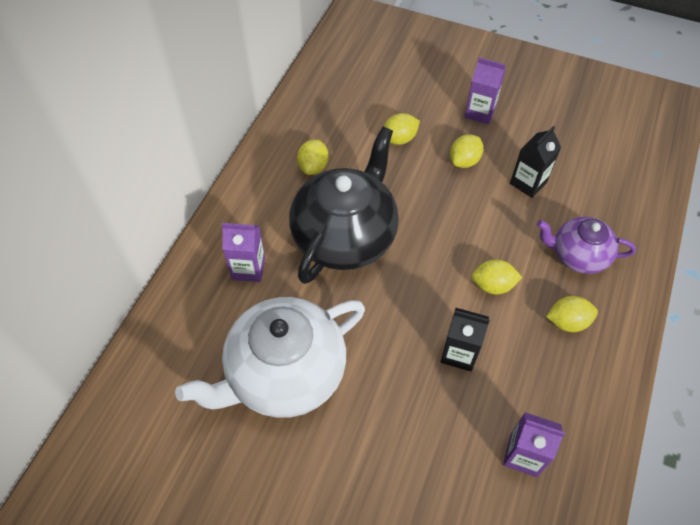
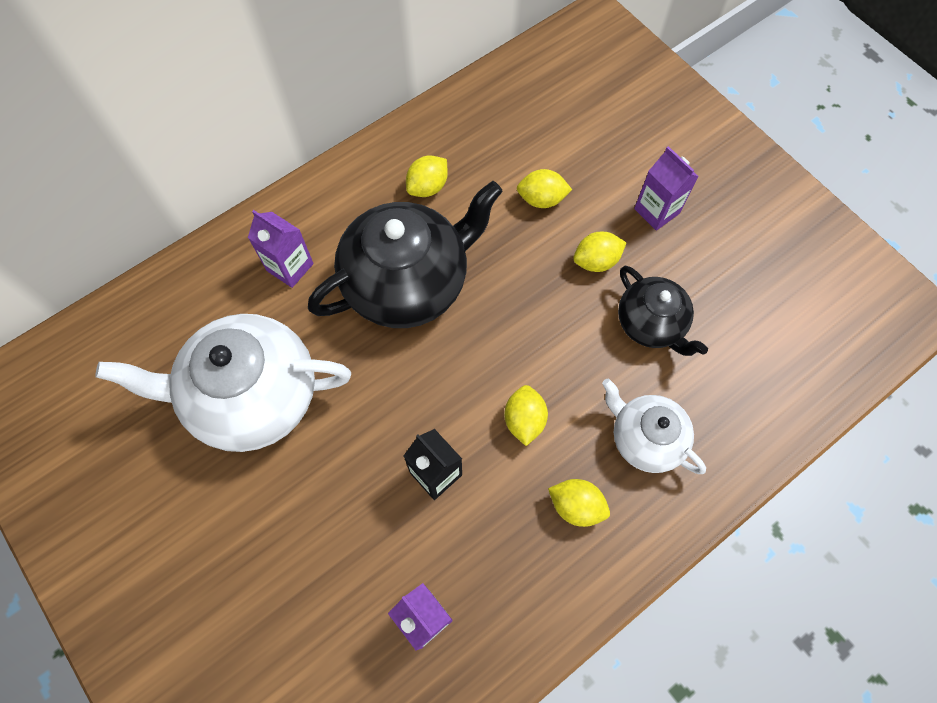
camera: 30 degrees right, 10 degrees up
(492, 285) = (524, 420): yellow lemon -> yellow lemon turned 60 degrees clockwise
(528, 183) = (651, 324): black carton -> black teapot
(578, 255) = (645, 438): purple teapot -> white teapot

